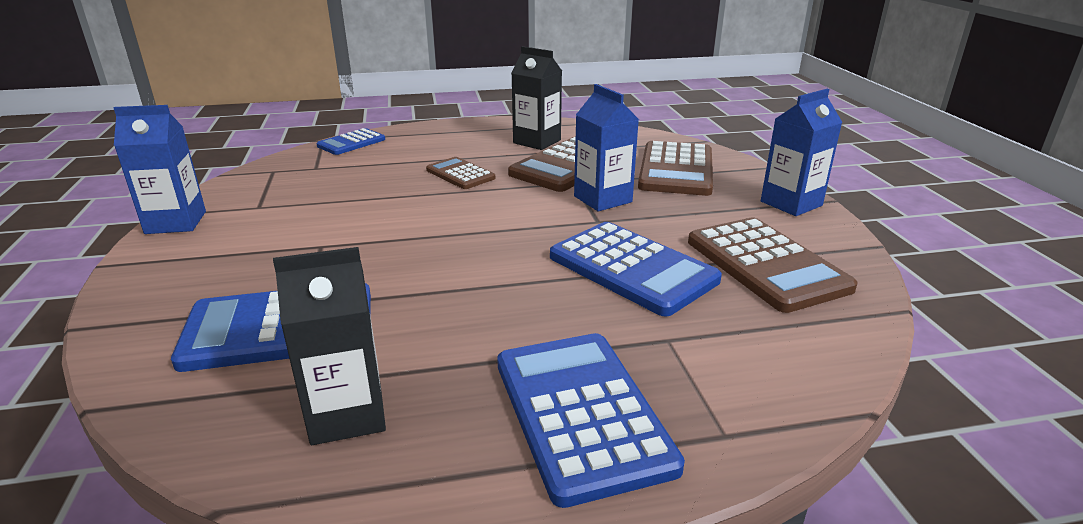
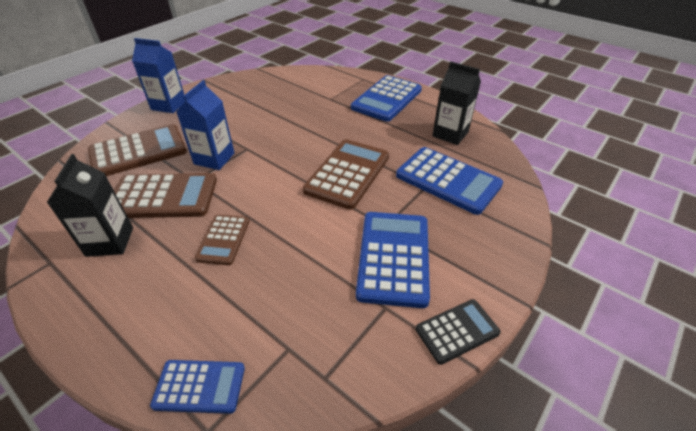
camera: 130 degrees left, 15 degrees up
(176, 222) = (457, 331): blue carton -> black calculator
(632, 269) = (288, 121): blue calculator -> blue calculator (393, 257)
(766, 264) = (248, 96): brown calculator -> brown calculator (347, 174)

